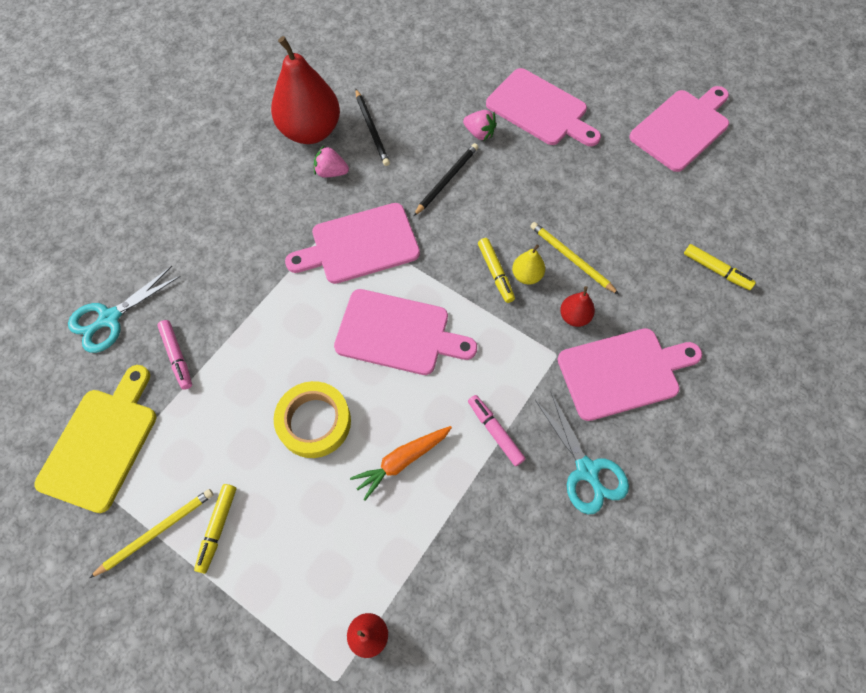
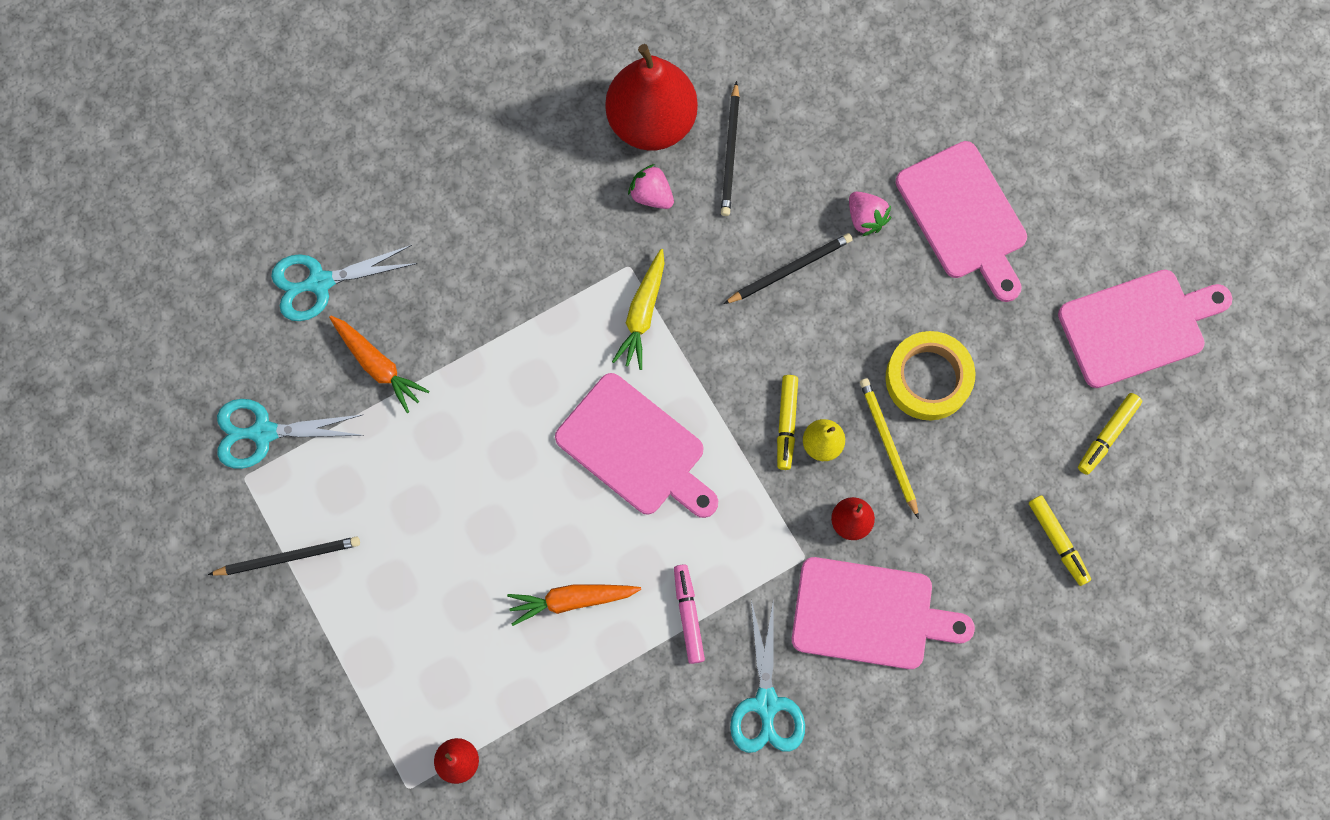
camera: 25 degrees right, 10 degrees up
(101, 443) = (264, 432): yellow cutting board -> turquoise scissors
(156, 532) = (288, 557): yellow pencil -> black pencil
(177, 357) = (378, 365): pink marker -> orange carrot
(217, 528) = (351, 582): yellow marker -> yellow marker (1107, 435)
(314, 422) = (497, 512): yellow tape -> yellow tape (928, 378)
(360, 245) = (642, 313): pink cutting board -> yellow carrot

